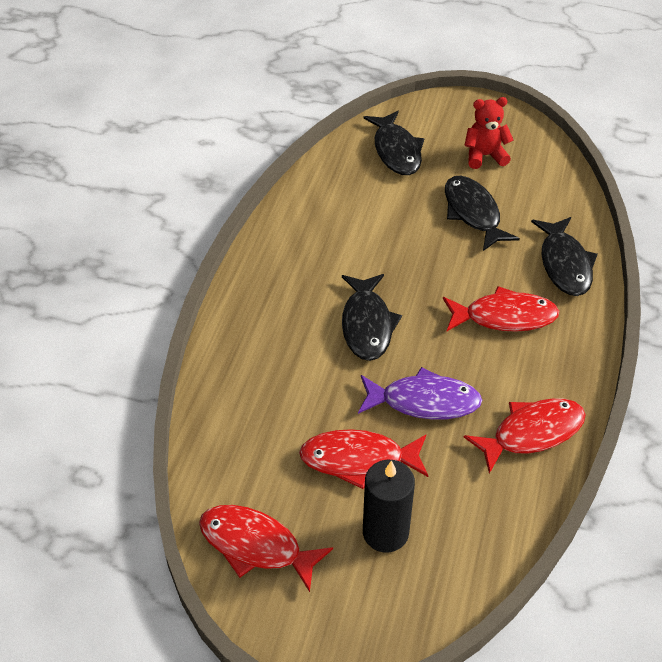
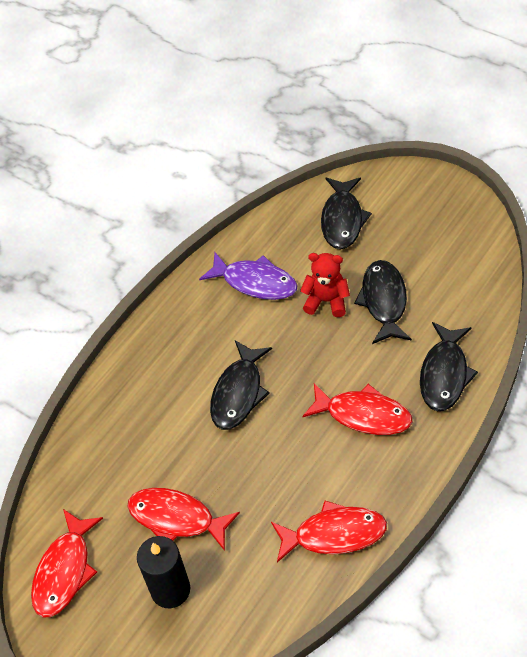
camera: 25 degrees right, 5 degrees up
(256, 545) = (64, 571): red fish -> red fish turned 120 degrees counterclockwise
(424, 401) = (255, 479): purple fish -> purple fish (255, 282)
(484, 156) = (423, 242): red teddy bear -> red teddy bear (326, 301)

